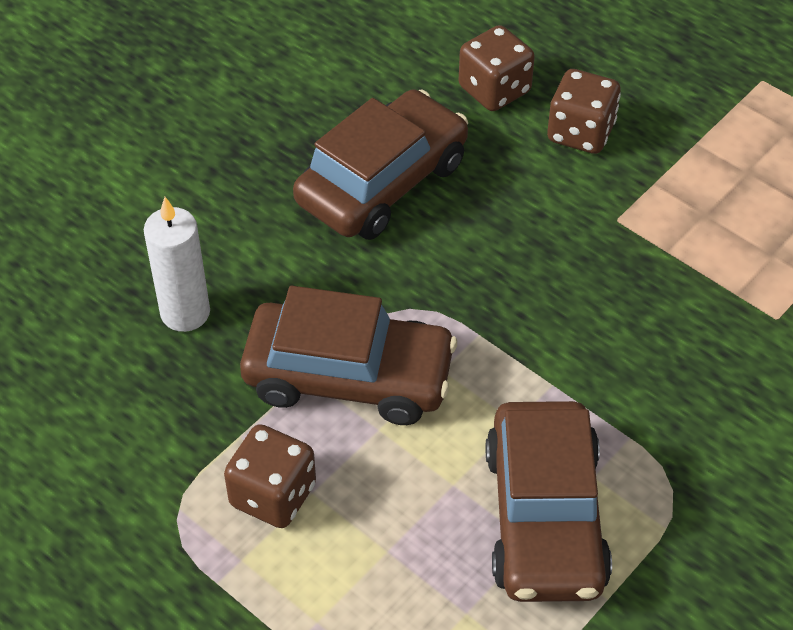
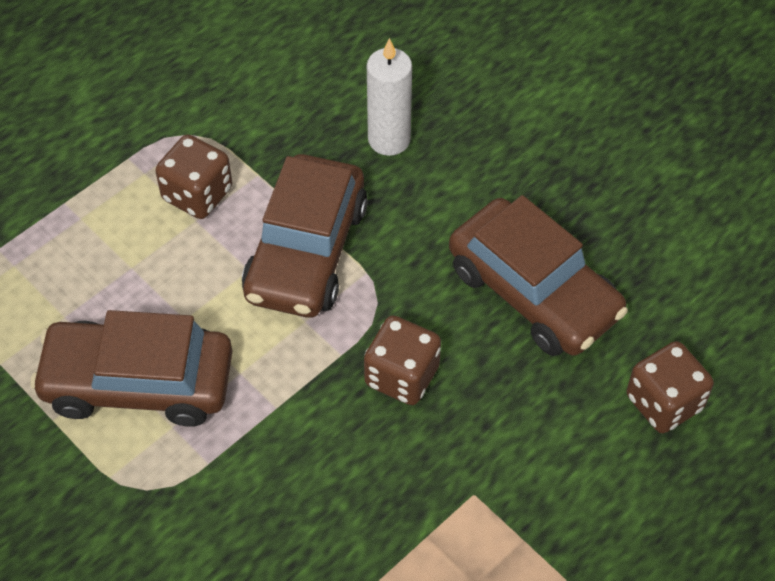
camera: 95 degrees right, 5 degrees up
(580, 133) = (599, 478): brown dice -> brown dice (402, 376)

